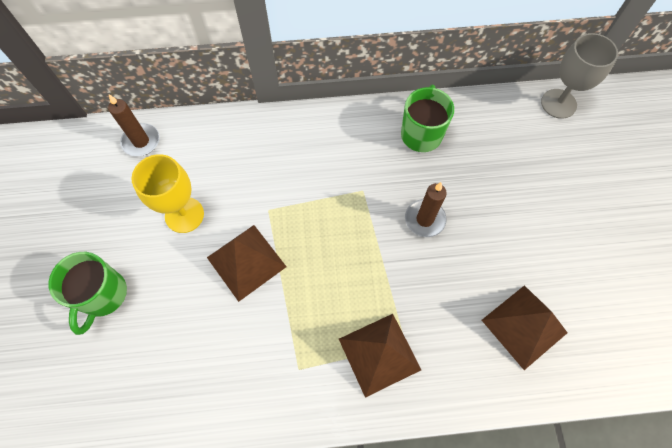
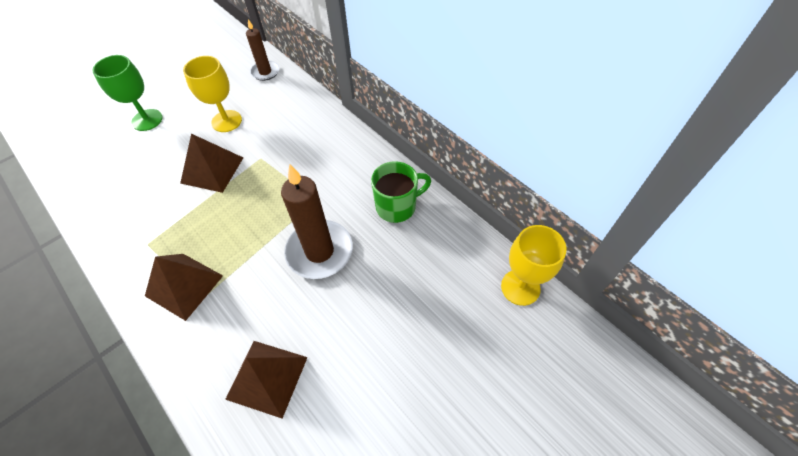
camera: 55 degrees right, 10 degrees down
(103, 295) = (147, 120): green mug -> green goblet
(424, 219) = (319, 251): brown candle -> brown candle, size x1.74
(558, 103) = (520, 287): grey goblet -> yellow goblet

